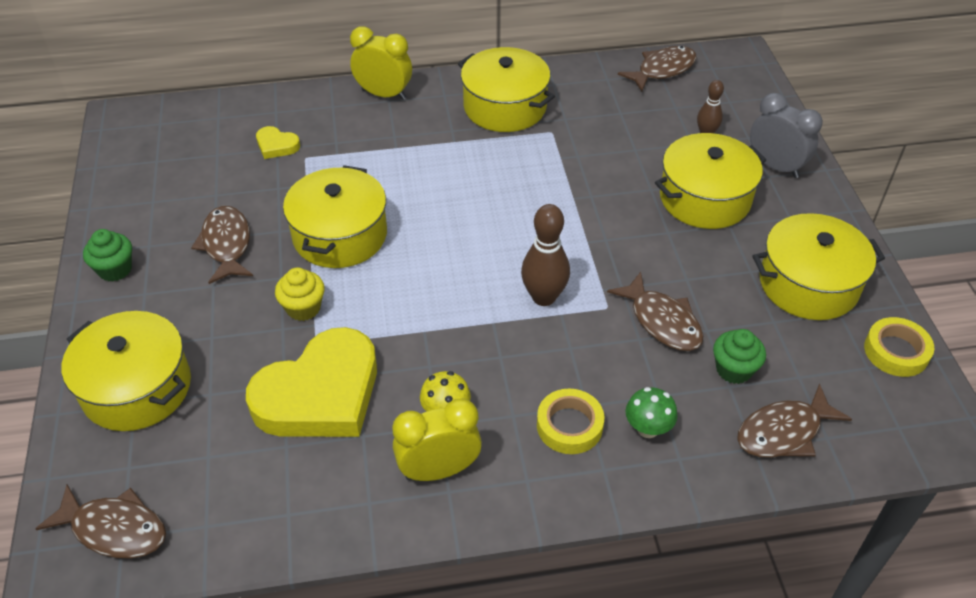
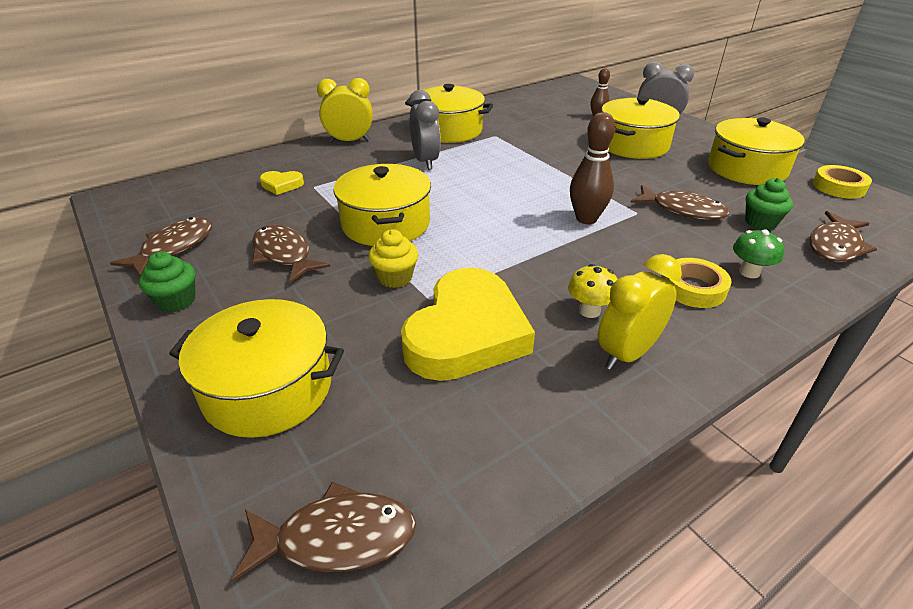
camera: 25 degrees left, 10 degrees down
(441, 153) = (425, 161): none -> grey clock
(662, 70) = (536, 96): brown fish -> brown fish (173, 248)

